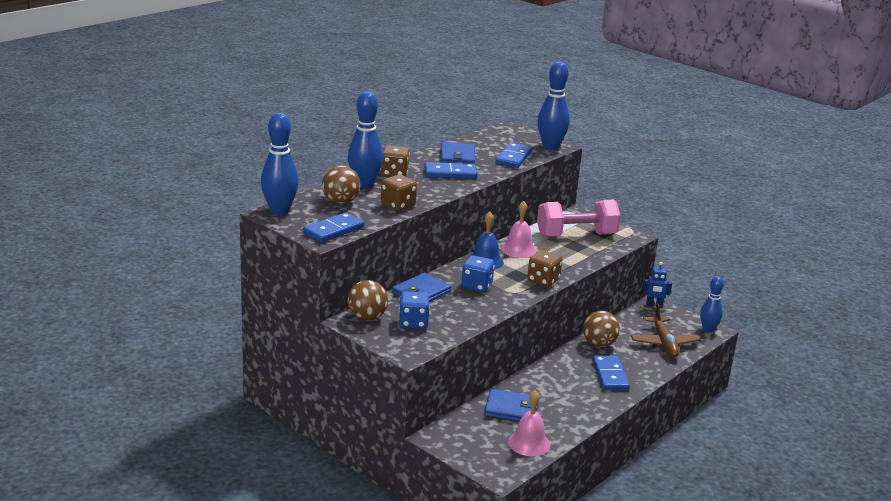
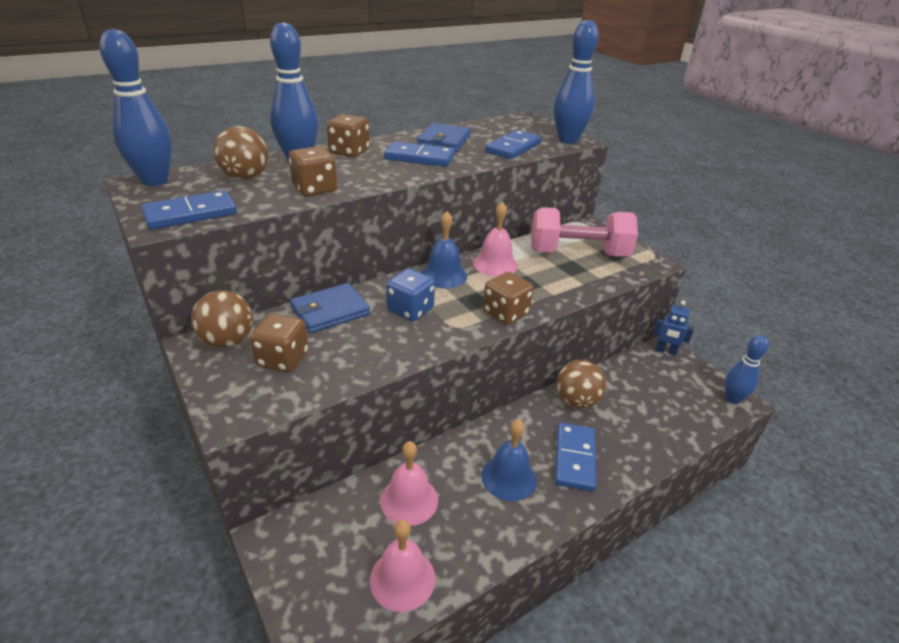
camera: 15 degrees right, 10 degrees up
(413, 323) = (283, 359): blue dice -> brown dice
(511, 409) = (409, 500): blue wallet -> pink bell
(570, 390) = (508, 477): none -> blue bell
(664, 343) = (666, 413): brown plane -> none

